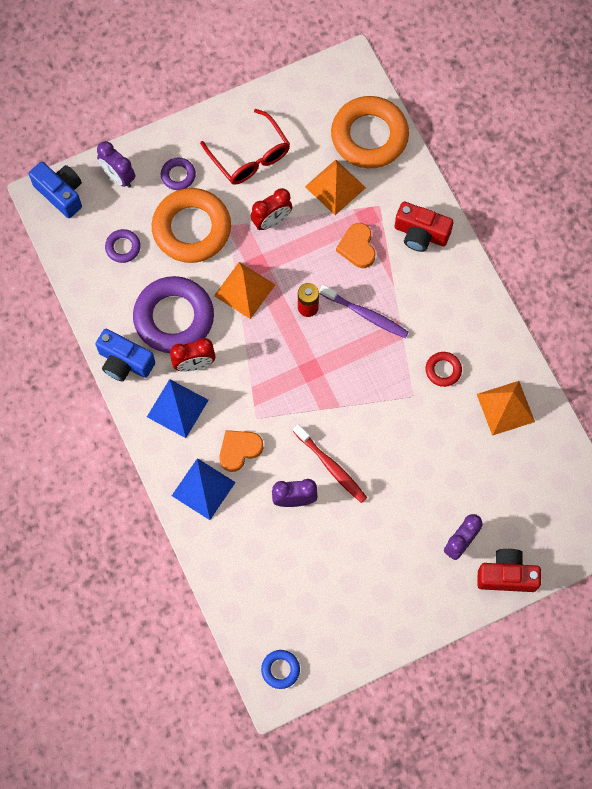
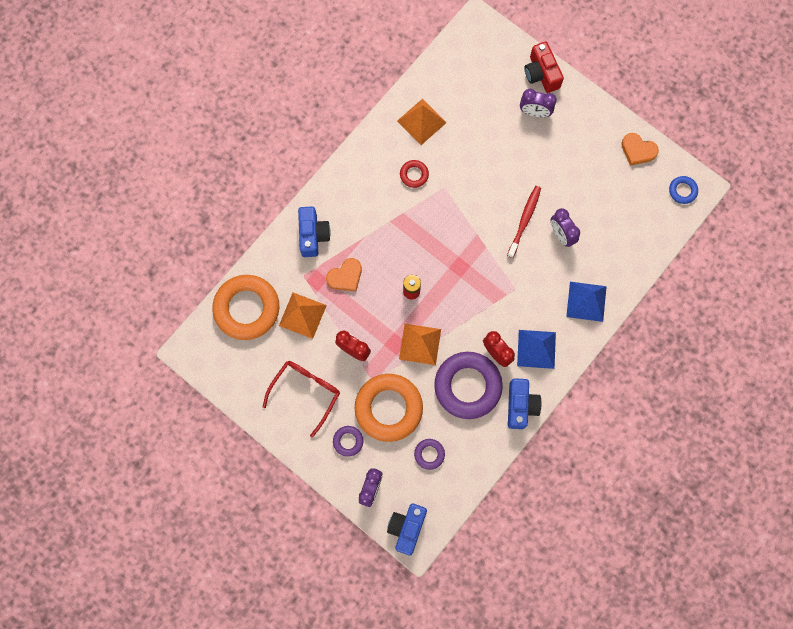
camera: 115 degrees left, 5 degrees up
(239, 450) = (545, 289): orange heart -> orange heart (637, 150)
(365, 314) = (397, 247): purple toothbrush -> none
(420, 234) = (313, 235): red camera -> blue camera

